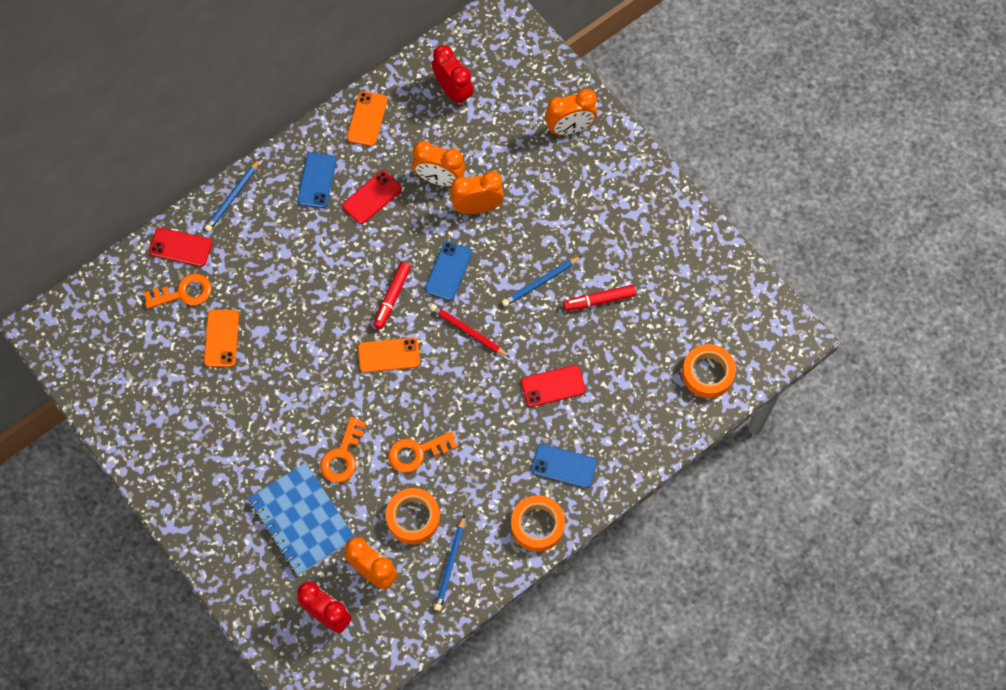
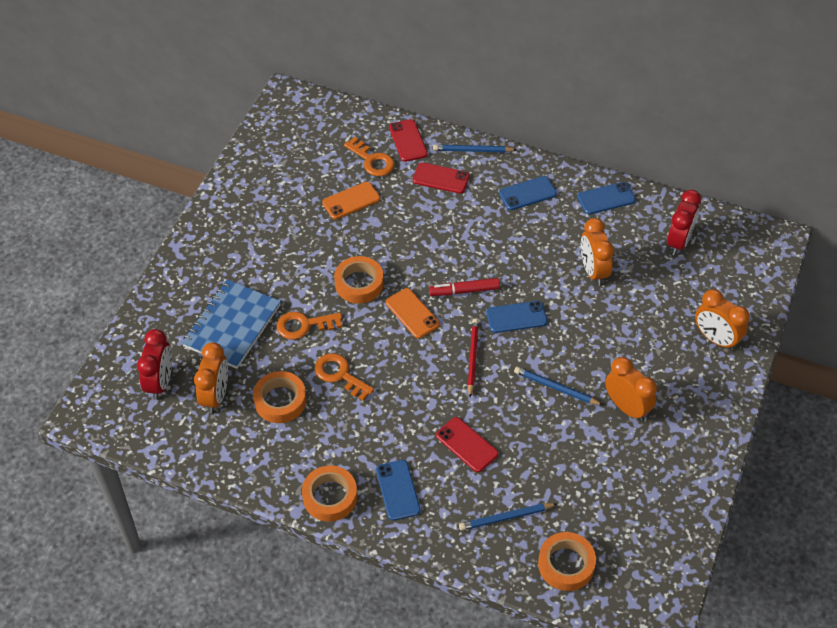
camera: 60 degrees right, 15 degrees down
(325, 383) = (359, 283): none -> orange tape
(367, 119) = (606, 198): orange phone -> blue phone
(372, 197) = (541, 235): red phone -> red phone (441, 178)
(450, 565) = (254, 448): blue pencil -> blue pencil (506, 517)
(477, 207) = (589, 309): orange clock -> orange clock (626, 407)
(599, 300) = (573, 441): red marker -> none

